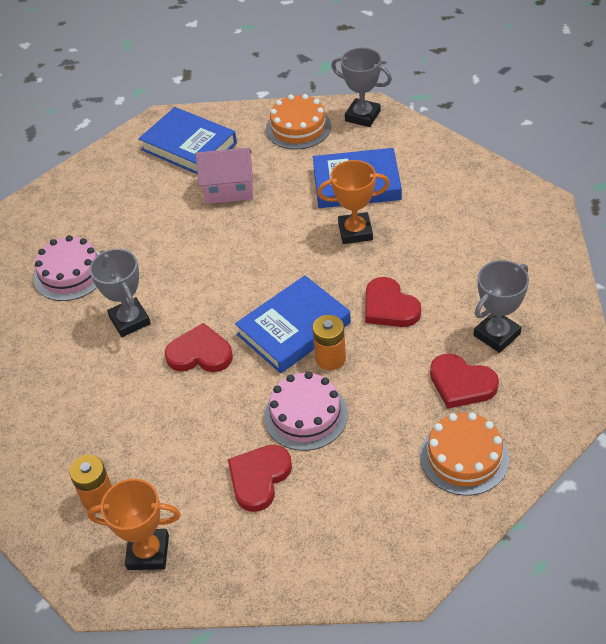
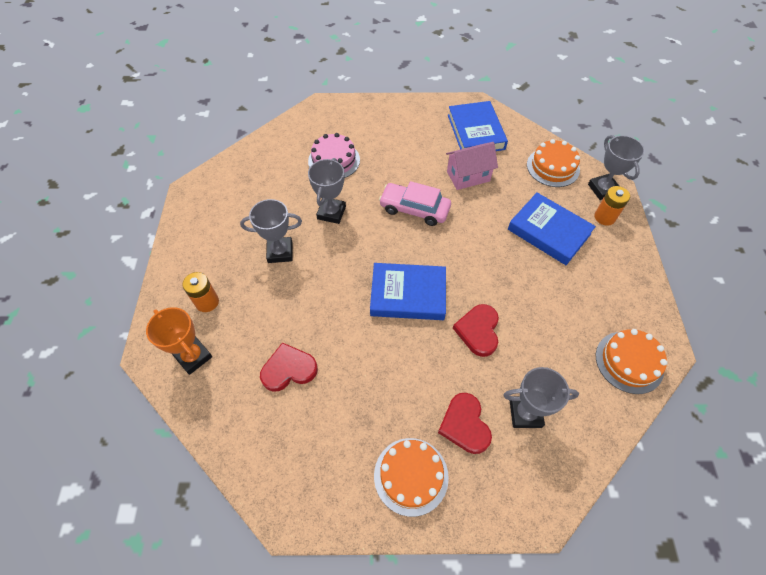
camera: 40 degrees right, 10 degrees up
(120, 395) = (280, 252): none -> grey trophy
(200, 353) = (343, 264): red heart -> none
(211, 255) = (414, 209): none -> pink car
(229, 190) = (468, 176): pink house -> pink house turned 60 degrees counterclockwise
(305, 415) = (354, 355): pink cake -> none
(330, 358) = (407, 332): orange battery -> orange battery (604, 217)
(355, 232) = (512, 263): orange trophy -> none
(529, 233) = (629, 362): none -> orange cake

